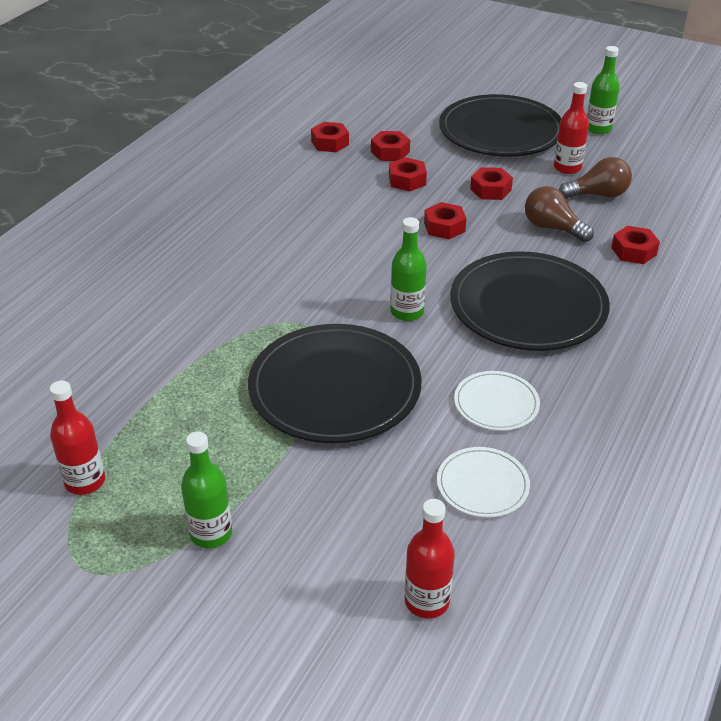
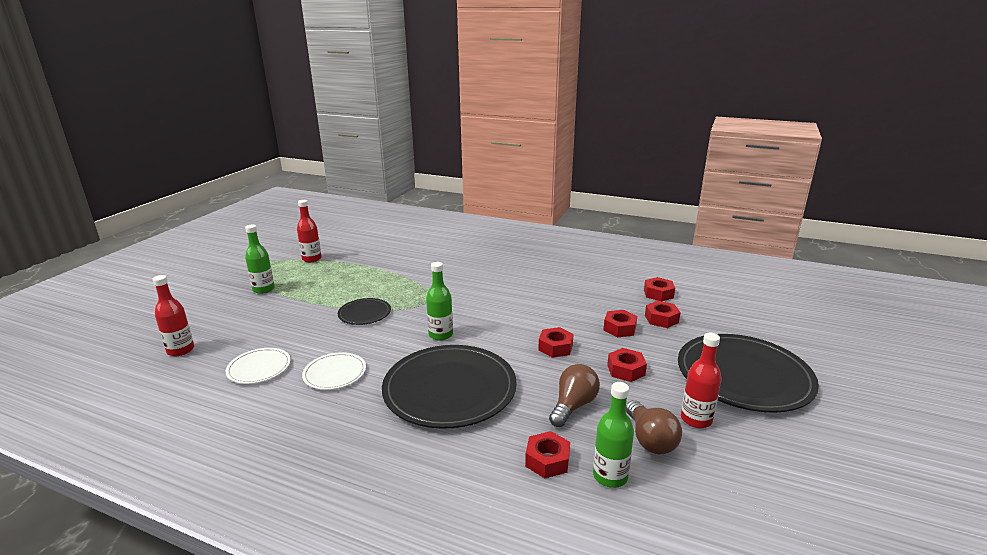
camera: 85 degrees right, 15 degrees down
(335, 388) = (364, 313): black plate -> black plate, size x0.49
(598, 129) = (808, 448): green bottle -> green bottle (610, 476)

